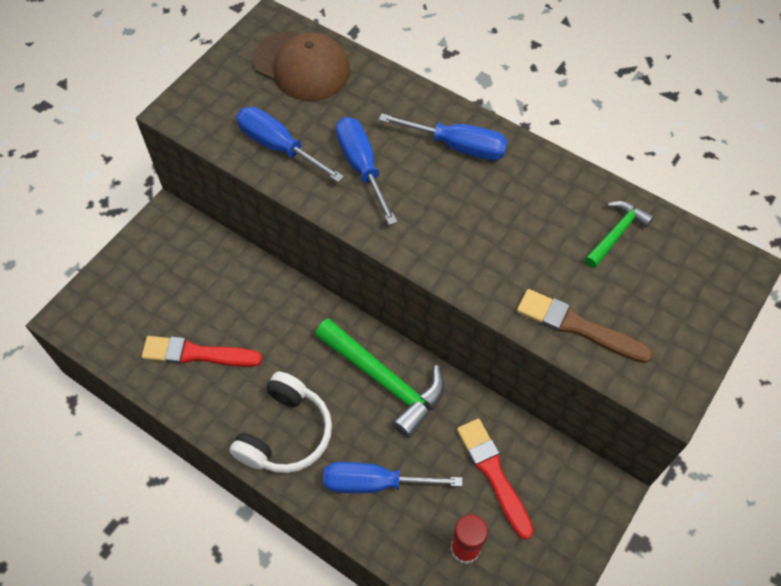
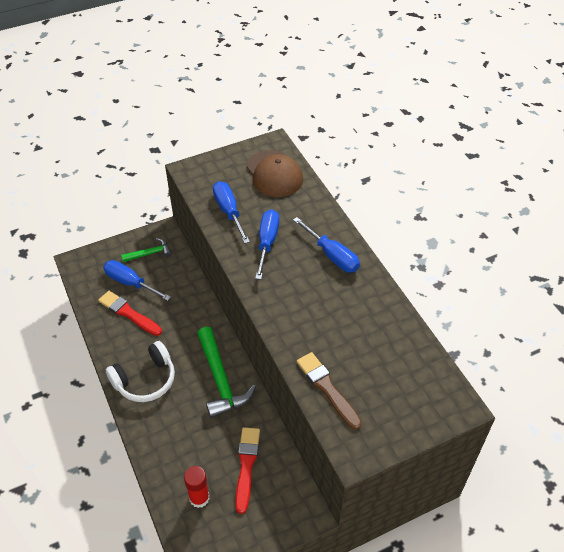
camera: 30 degrees right, 10 degrees down
(375, 483) = (174, 433): blue screwdriver -> blue screwdriver (130, 283)
(616, 234) = (392, 348): green hammer -> green hammer (149, 253)

